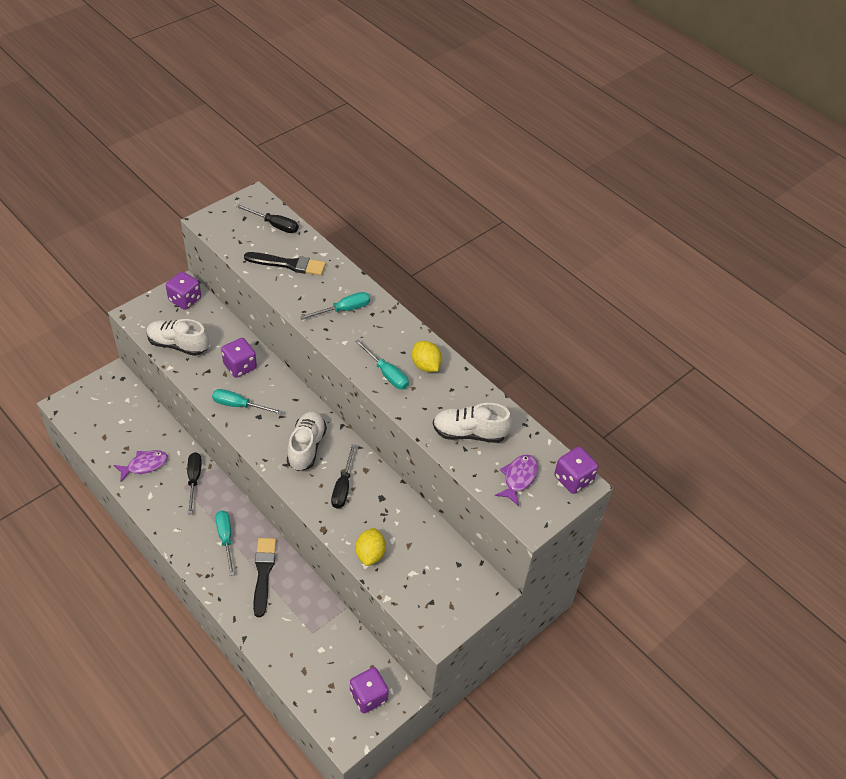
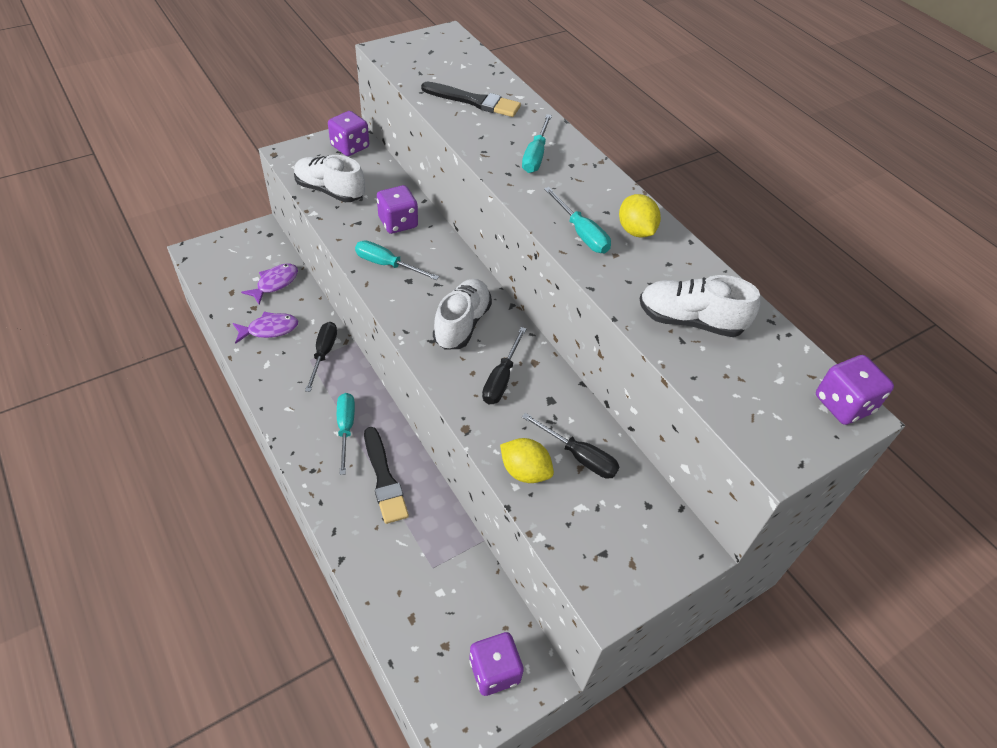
camera: 10 degrees right, 0 degrees up
(263, 573) = (384, 478): black brush -> black brush turned 150 degrees clockwise
(275, 225) = (466, 62): black screwdriver -> black screwdriver (579, 457)
(344, 309) = (535, 156): turquoise screwdriver -> turquoise screwdriver turned 120 degrees clockwise
(370, 554) = (525, 471): yellow lemon -> yellow lemon turned 75 degrees counterclockwise
(518, 478) = (760, 391): purple fish -> purple fish (275, 283)

